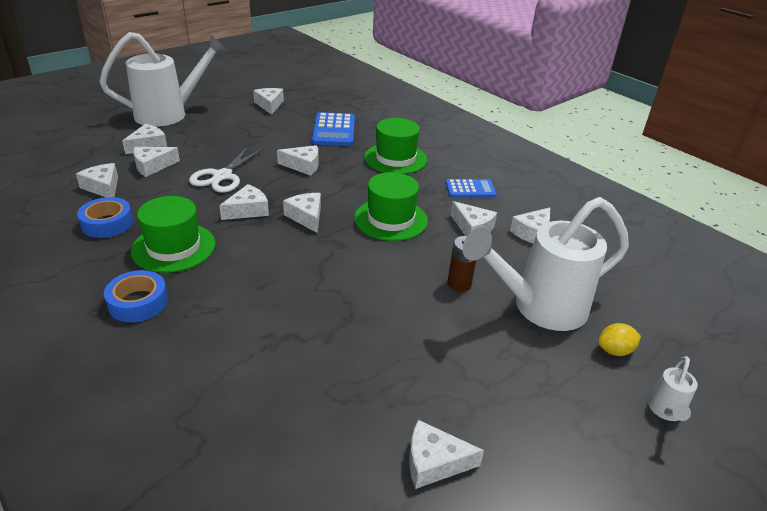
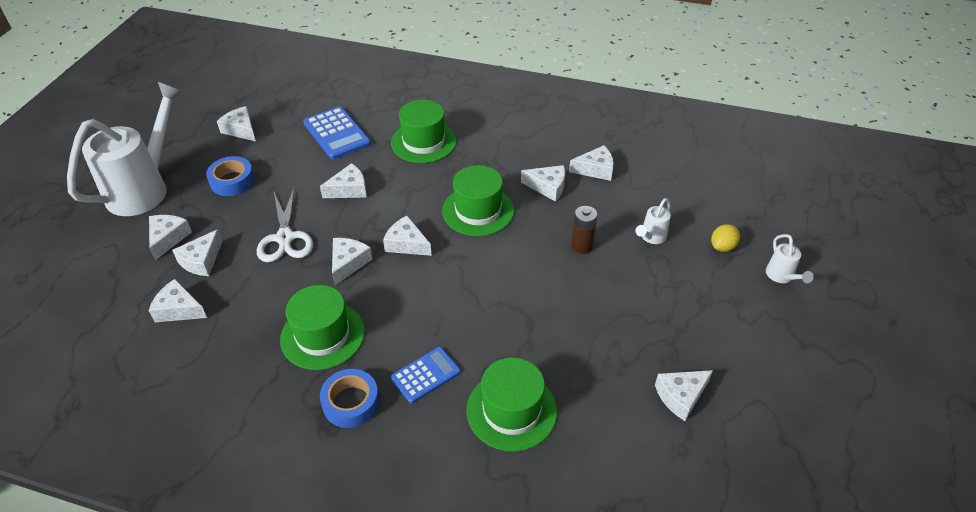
camera: 30 degrees left, 10 degrees up
(107, 223) = (231, 345): blue tape -> blue tape (232, 181)
(255, 379) = (511, 410): none -> green hat
(470, 189) = (514, 147): blue calculator -> blue calculator (426, 375)
(533, 233) = (595, 169): white cheese -> white cheese turned 105 degrees counterclockwise
(538, 308) = (651, 237): white watering can -> white watering can, size x0.42

